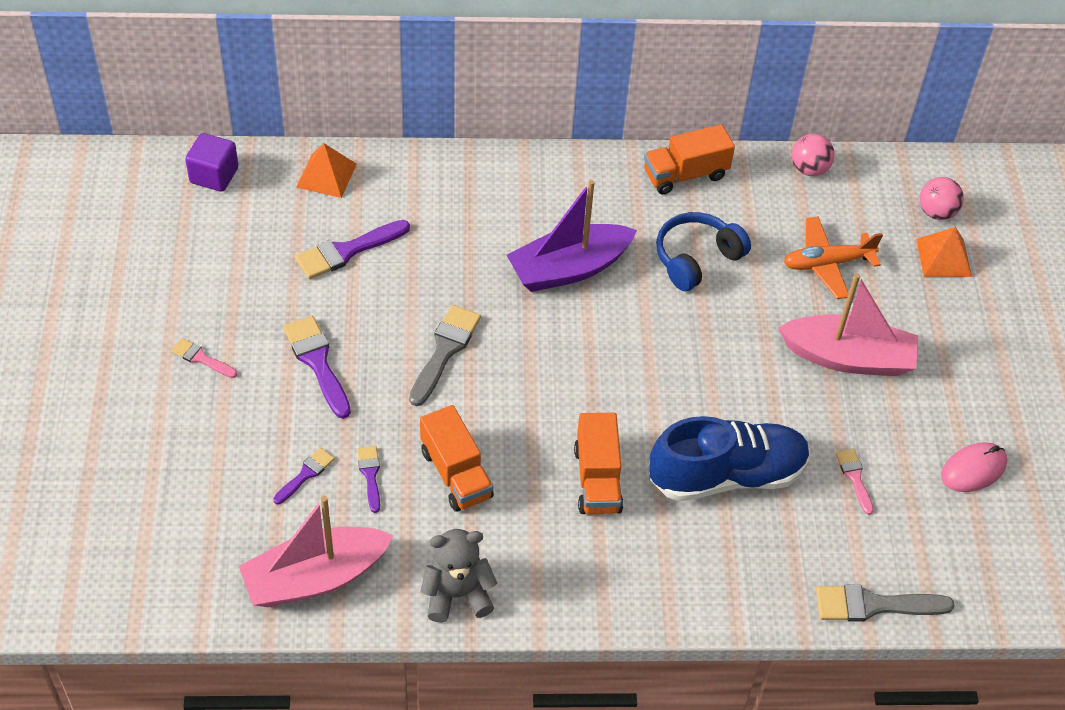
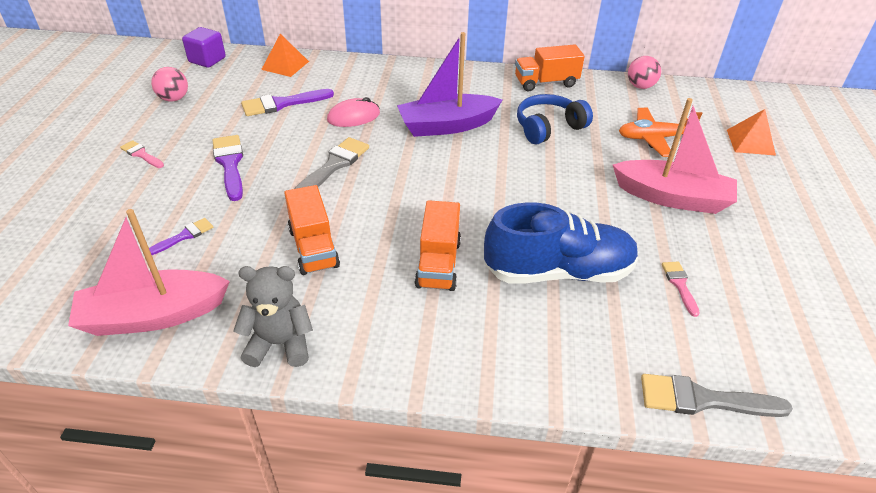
camera: 10 degrees right, 10 degrees down
(370, 475) = (239, 241): purple brush -> none
(936, 212) = (741, 116): pink ball -> pink ball (174, 99)
(973, 469) = (795, 289): pink mouse -> pink mouse (353, 117)

